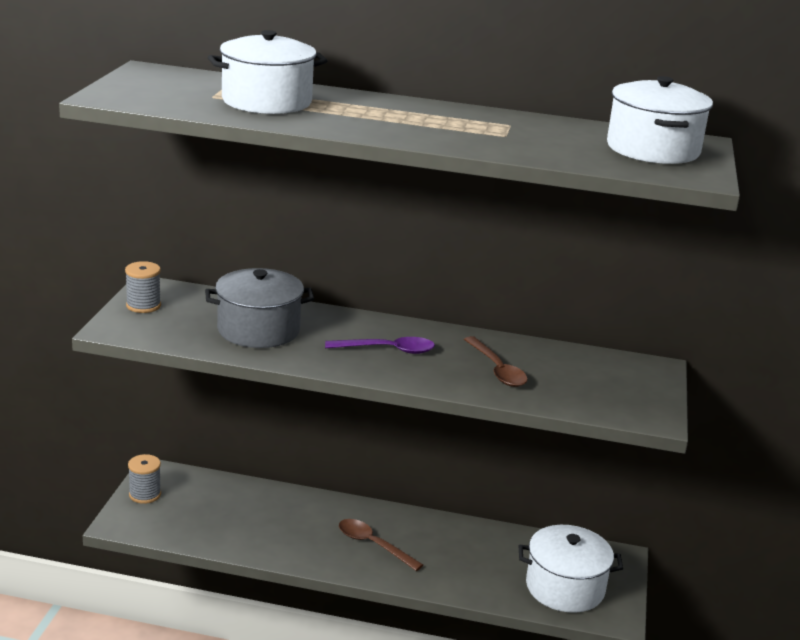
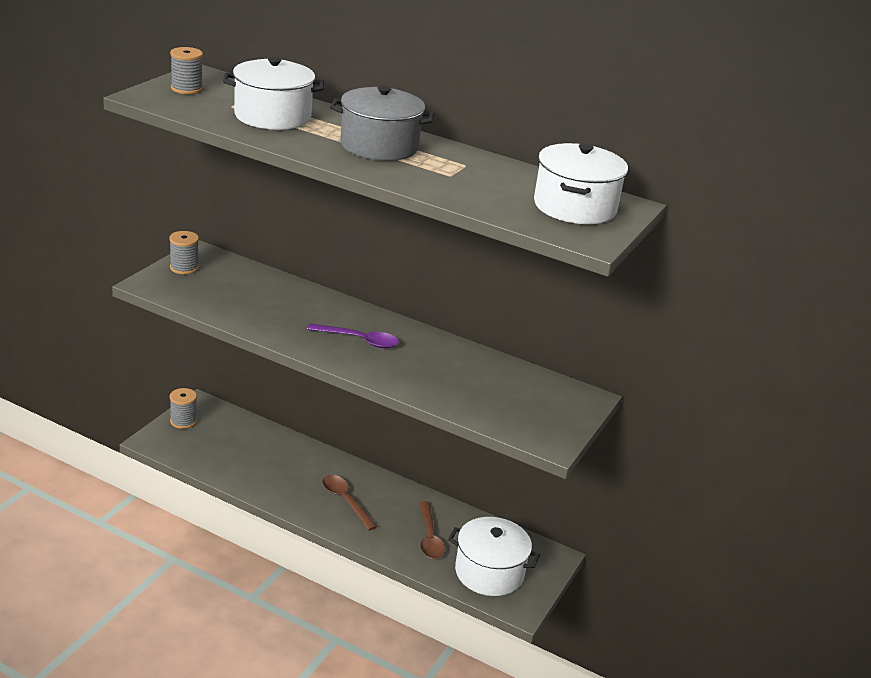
camera: 15 degrees right, 5 degrees up
(147, 85) = (186, 89): none -> grey spool
(258, 330) = (263, 304): grey pot -> grey pot (379, 146)
(497, 369) = (442, 374): brown spoon -> brown spoon (429, 537)

